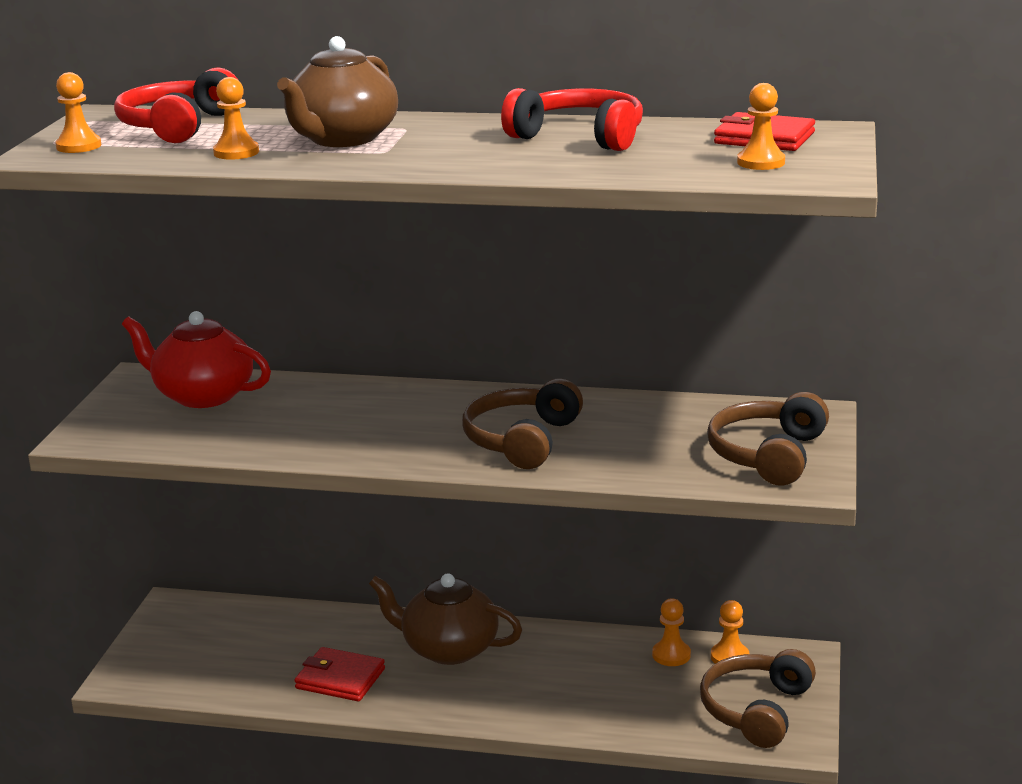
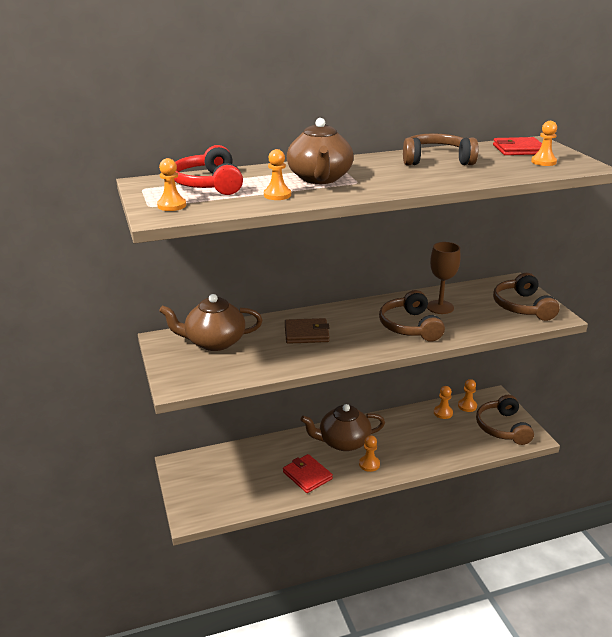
camera: 30 degrees left, 5 degrees up
(202, 395) = (214, 342): red teapot -> brown teapot
(340, 678) = (307, 475): red wallet -> red wallet turned 60 degrees clockwise
(347, 414) = (306, 333): none -> brown wallet
(454, 693) = (369, 464): none -> orange pawn
(580, 137) = (436, 160): red headphones -> brown headphones
(616, 424) = (440, 307): none -> brown goblet

